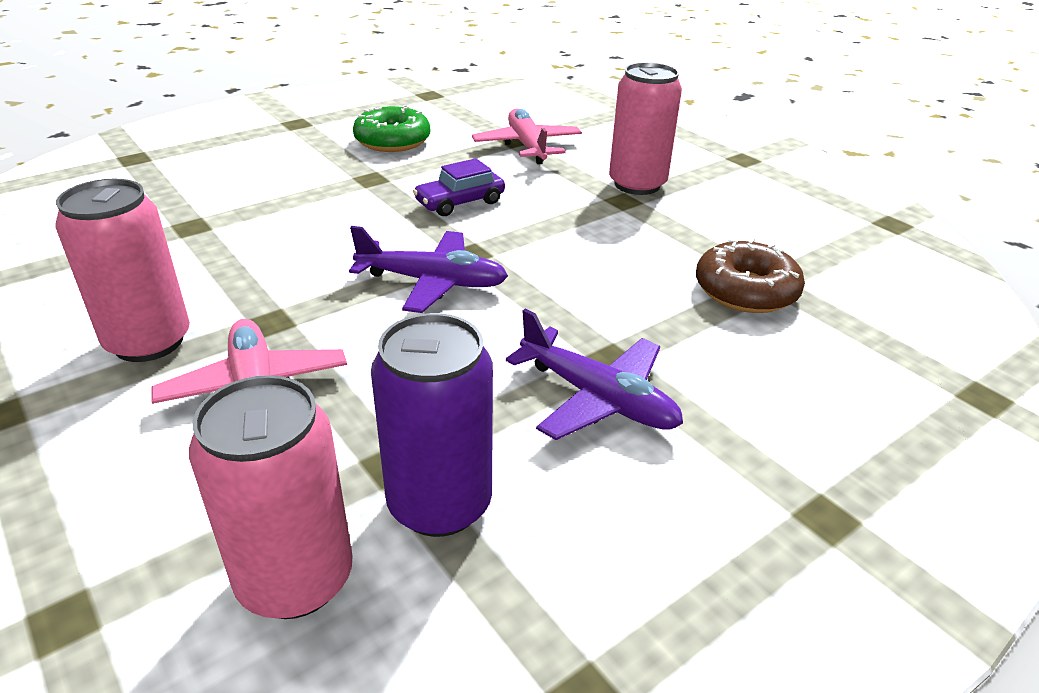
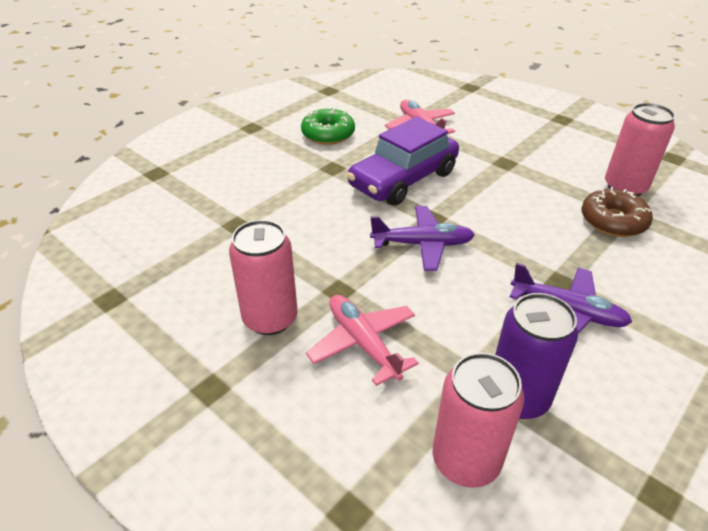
camera: 10 degrees left, 5 degrees up
(460, 202) = (403, 179): purple car -> purple car, size x1.99
(637, 184) = (507, 149): pink can -> pink can (625, 187)

